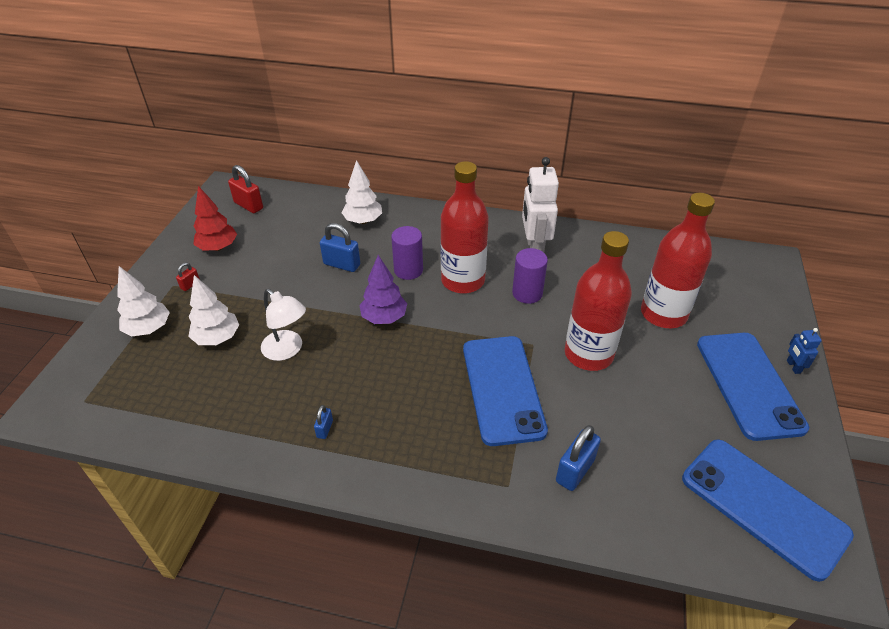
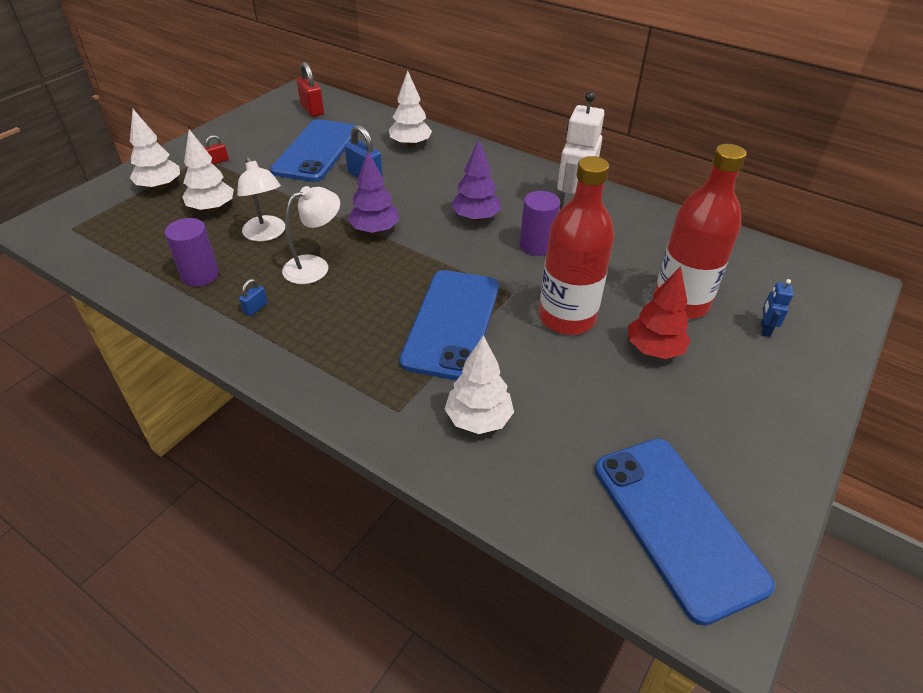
camera: 20 degrees right, 0 degrees up
(218, 247) = (262, 137): red tree -> red tree (654, 350)
(353, 370) = (315, 266): none -> white lamp
(408, 270) = (426, 196): purple cylinder -> purple cylinder (200, 275)
(463, 281) = (475, 218): red bottle -> purple tree
(575, 470) = (478, 419): blue padlock -> white tree
(748, 384) = (741, 399): blue phone -> blue phone (316, 151)
(793, 366) = (812, 397): blue robot -> blue robot (765, 329)

